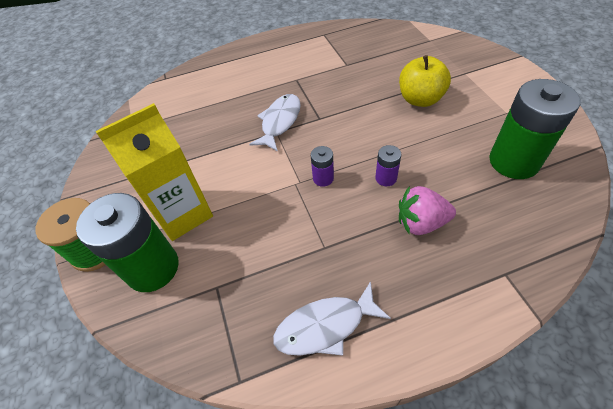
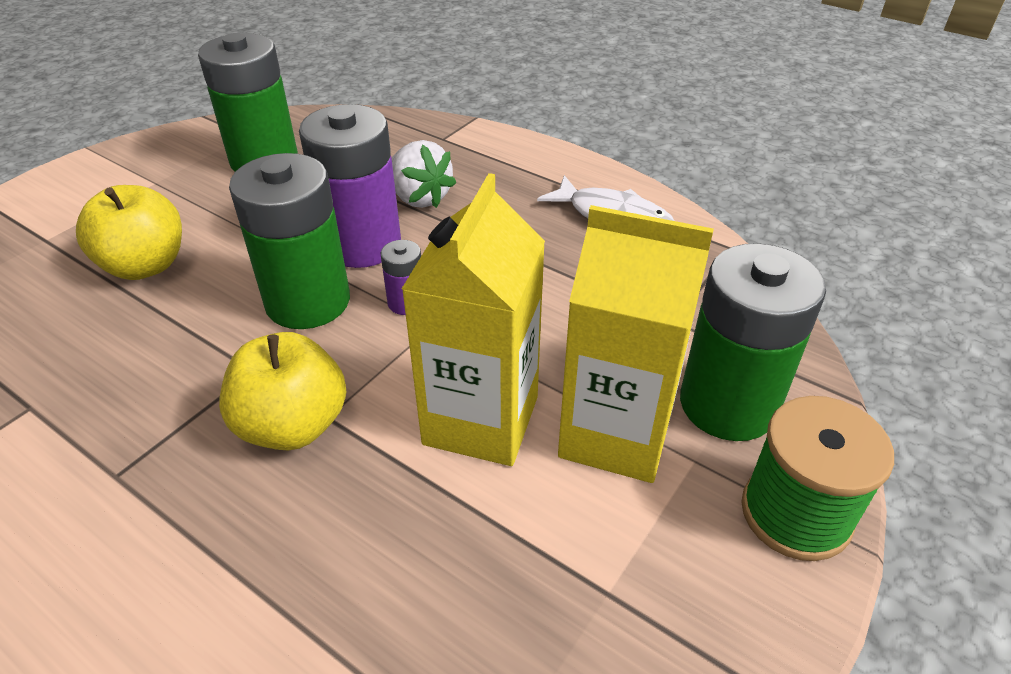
camera: 130 degrees left, 10 degrees down
(231, 174) = (481, 420): none -> yellow carton
(280, 122) = (293, 425): white fish -> yellow apple
(351, 144) = (308, 302): none -> green battery
(386, 178) = (362, 245): purple battery -> purple battery, size x2.22
(421, 223) = (420, 198): pink strawberry -> white strawberry

